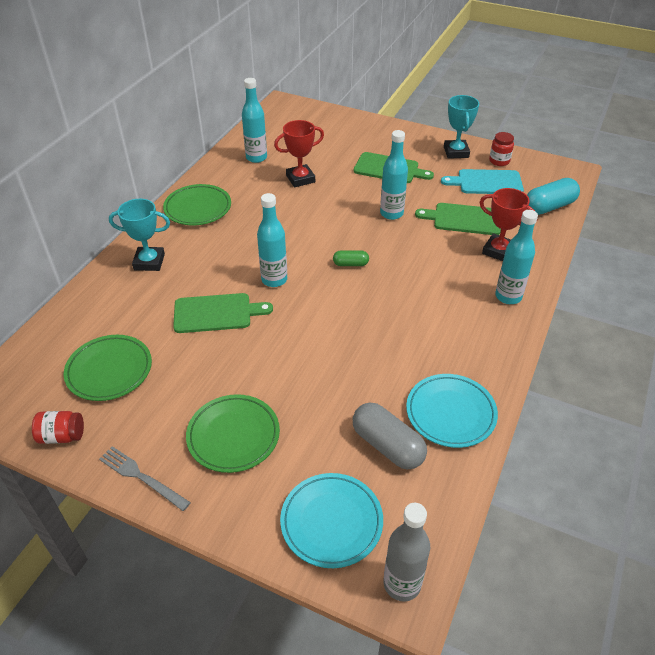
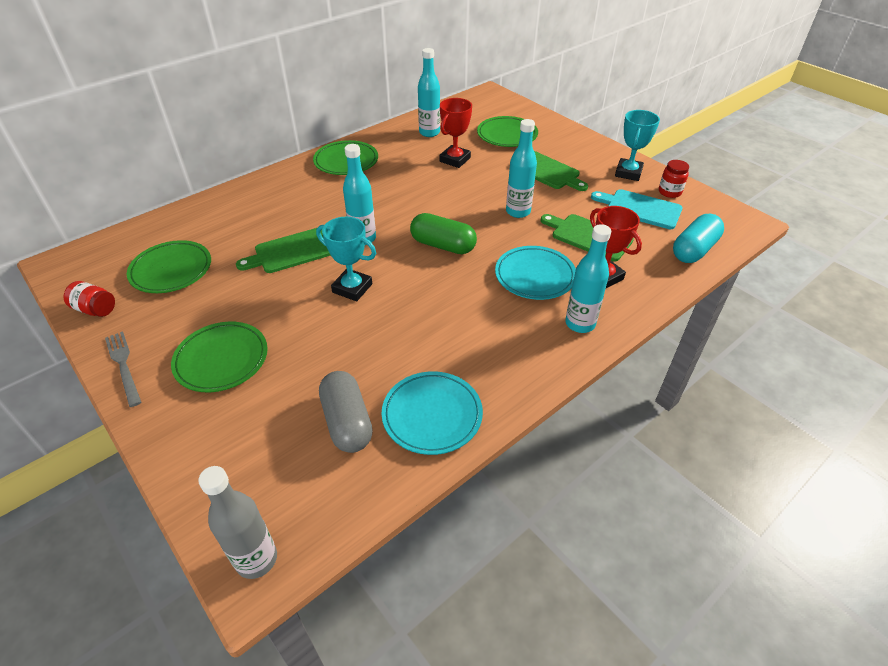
camera: 25 degrees right, 0 degrees up
(149, 262) = (272, 194): turquoise trophy -> turquoise trophy (352, 288)
(216, 313) = (292, 251): green cutting board -> green cutting board turned 135 degrees clockwise
(300, 179) = (455, 160): red trophy -> red trophy turned 60 degrees counterclockwise
(329, 142) = (507, 135): none -> green plate
(331, 522) = (241, 471): turquoise plate -> turquoise plate (535, 276)
(350, 264) = (443, 245): green capsule -> green capsule, size x1.85
(549, 207) = (694, 250): turquoise capsule -> turquoise capsule turned 45 degrees counterclockwise

